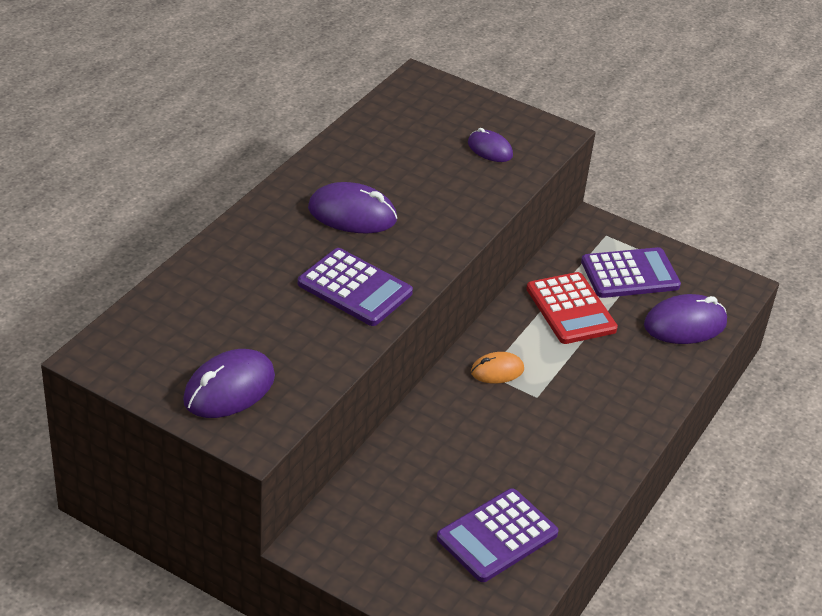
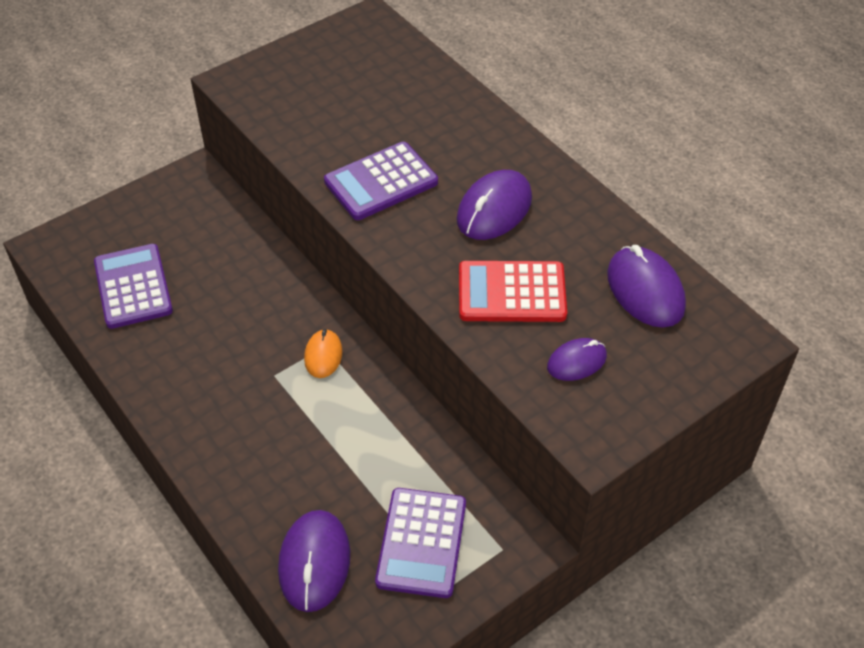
camera: 115 degrees right, 10 degrees up
(229, 389) = (294, 79): purple mouse -> purple mouse (645, 290)
(570, 309) = (385, 455): red calculator -> red calculator (511, 292)

